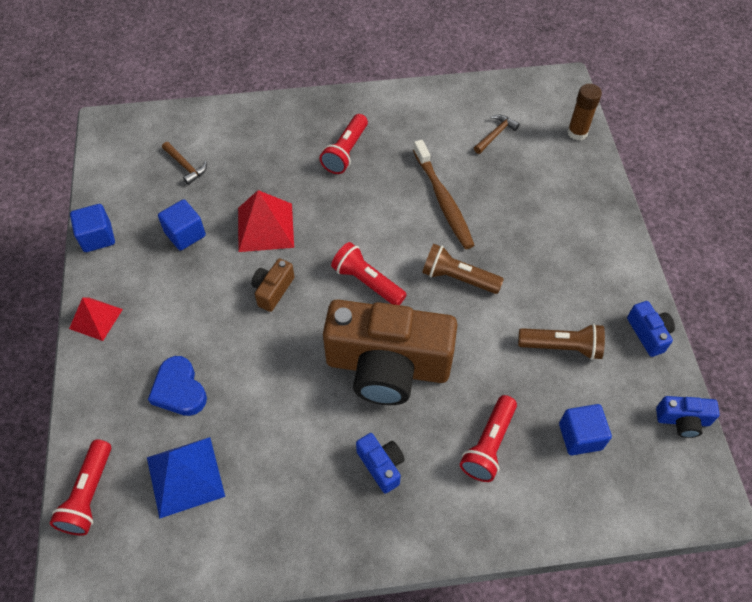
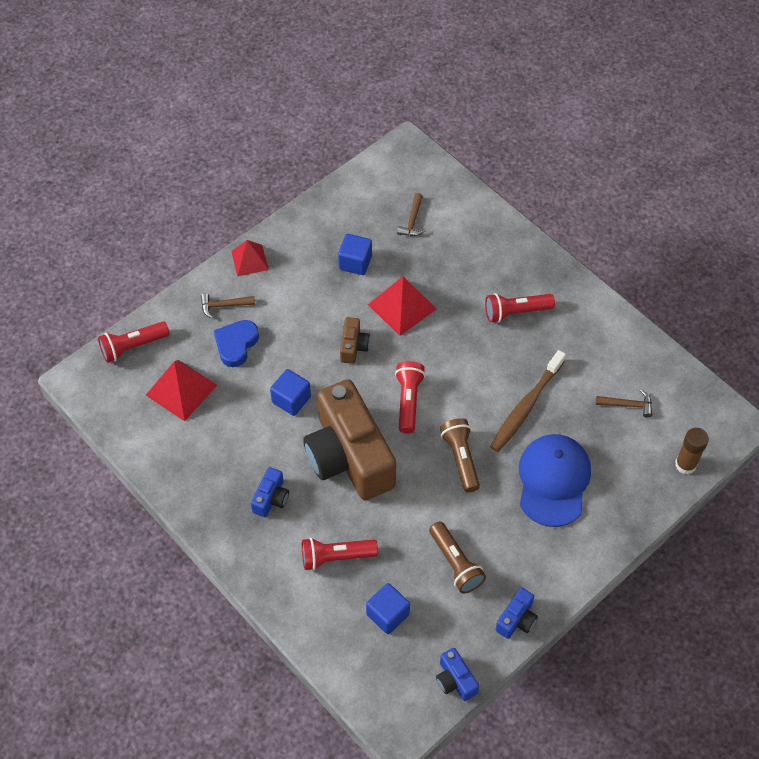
camera: 55 degrees right, 0 degrees up
(97, 237) = (310, 214): blue cube -> blue cube (291, 399)
(124, 373) = (224, 305): none -> brown hammer
(185, 476) = (181, 390): blue pyramid -> red pyramid
(273, 290) = (353, 346): brown camera -> brown camera turned 105 degrees clockwise
(529, 225) = (553, 481): none -> blue cap

